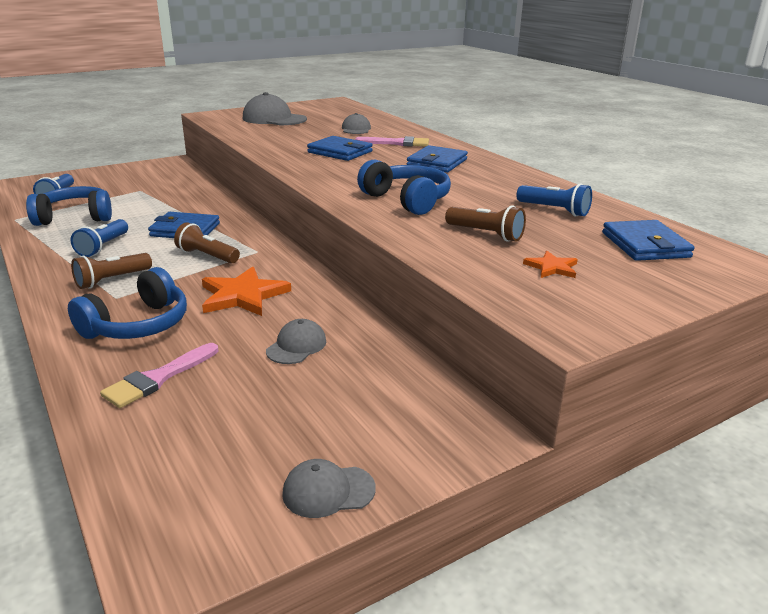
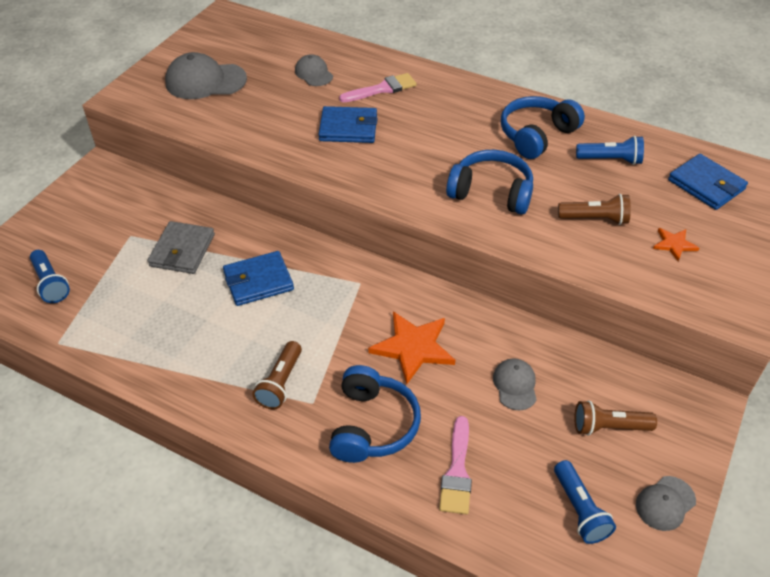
camera: 30 degrees left, 20 degrees up
(75, 217) = (122, 311): blue headphones -> blue headphones (536, 135)
(103, 247) = (211, 342): blue flashlight -> blue flashlight (579, 509)
(160, 204) = (182, 250): none -> grey wallet
(207, 256) = (324, 310): brown flashlight -> brown flashlight (609, 427)
(437, 163) = (453, 115): blue wallet -> none

